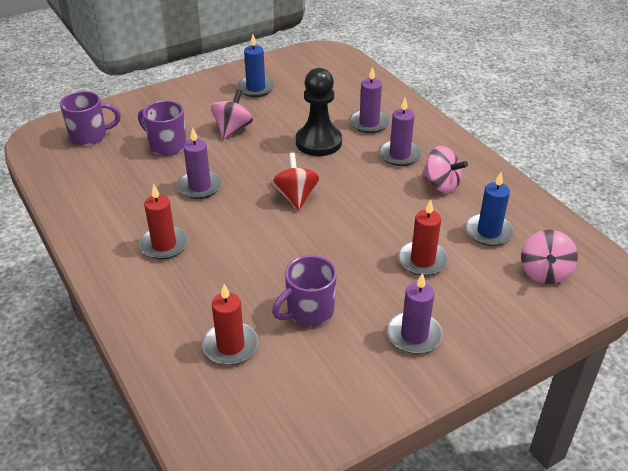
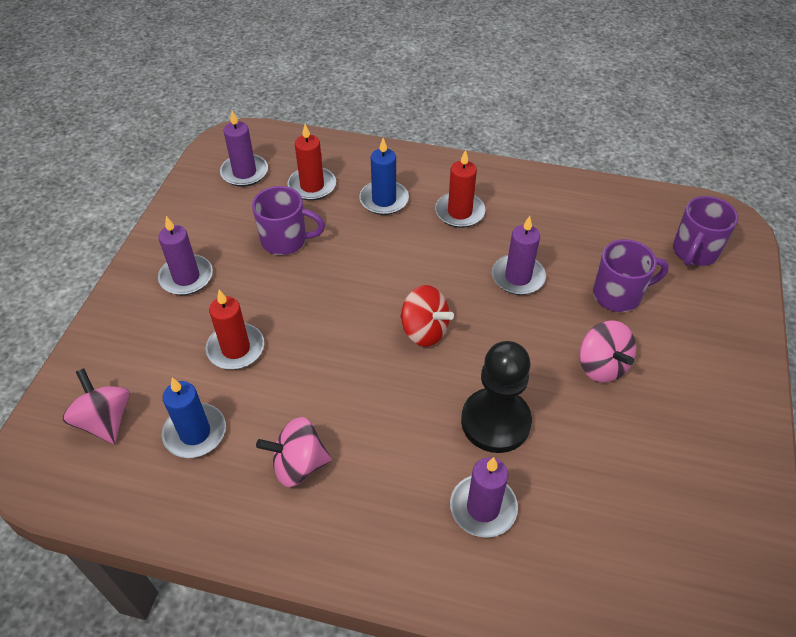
camera: 135 degrees right, 10 degrees up
(256, 88) = (685, 454): blue candle -> blue candle (384, 200)
(308, 311) = (285, 240): purple mug -> purple mug turned 90 degrees clockwise
(399, 155) = (389, 477): purple candle -> purple candle (244, 172)

